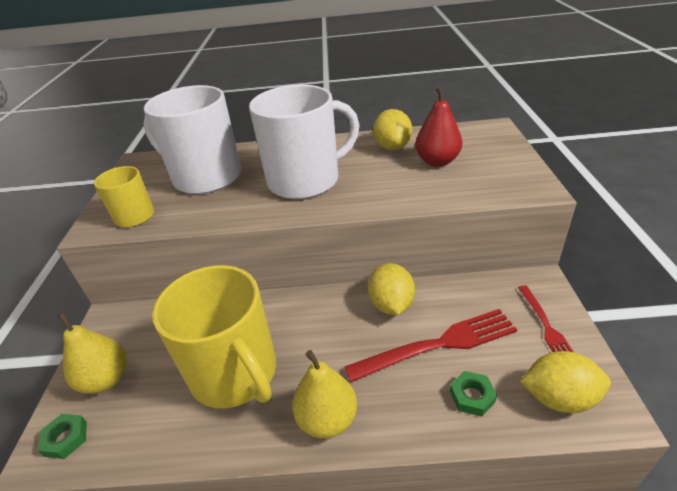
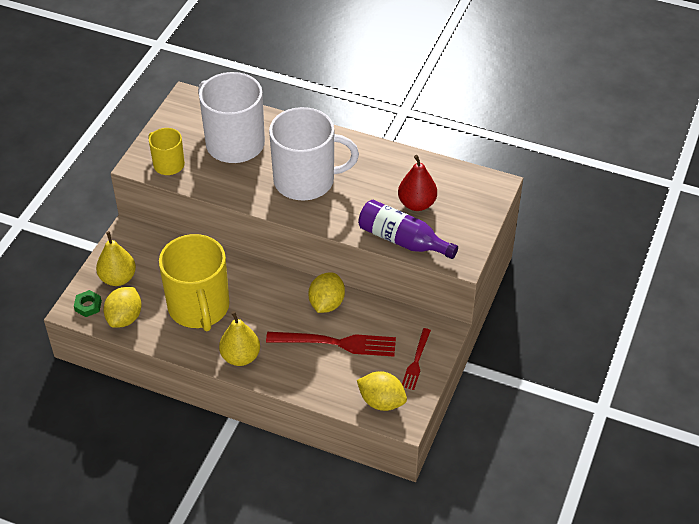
camera: 20 degrees right, 10 degrees up
(392, 147) = (396, 172): yellow lemon -> yellow lemon (125, 318)
(455, 193) = (402, 240): none -> purple bottle
(472, 396) = (332, 380): green nut -> none

